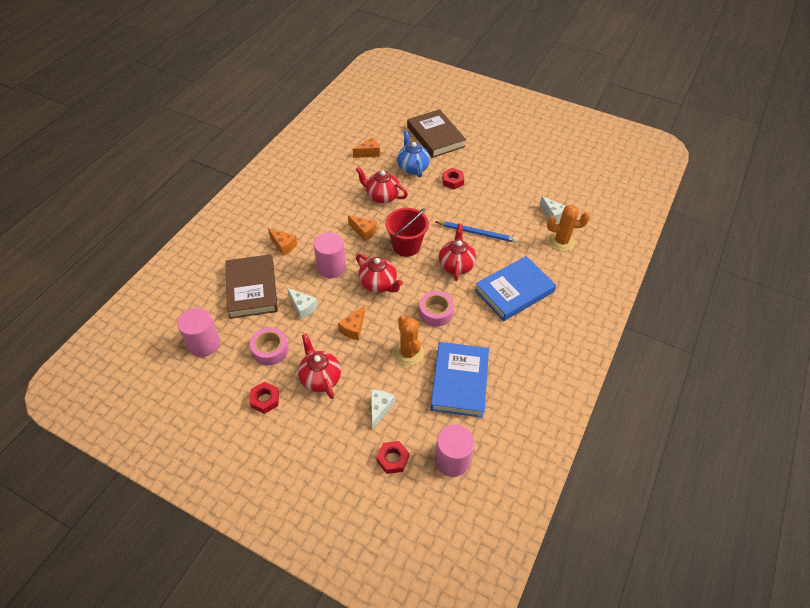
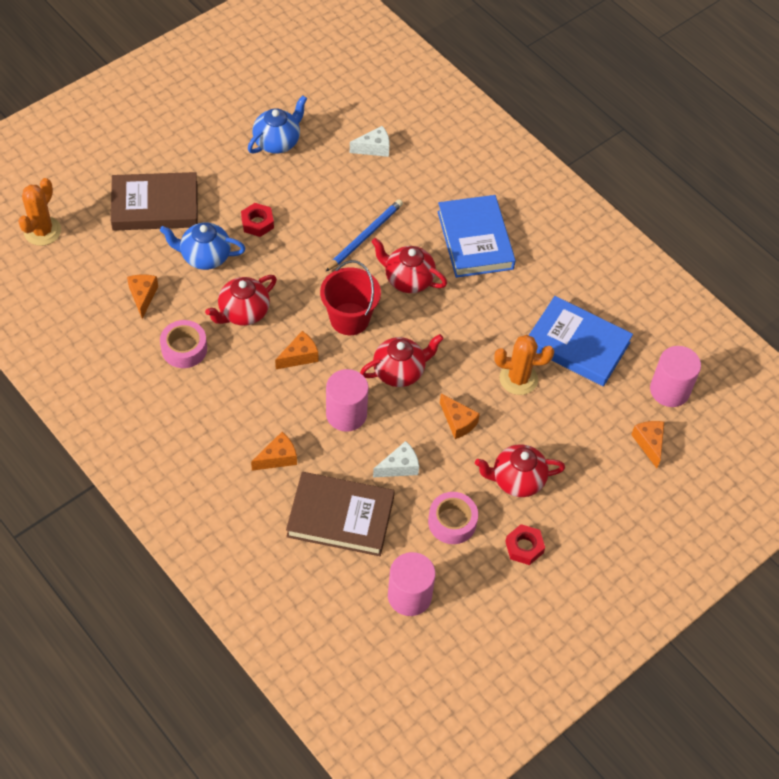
camera: 70 degrees left, 5 degrees up
(379, 409) = (582, 434): white cheese -> none
(392, 459) = (649, 443): red nut -> orange cheese
(435, 312) = (471, 329): pink tape -> pink tape (184, 349)
(521, 170) = (277, 142): none -> blue teapot
(561, 241) = (421, 160): orange cactus -> orange cactus (42, 231)

